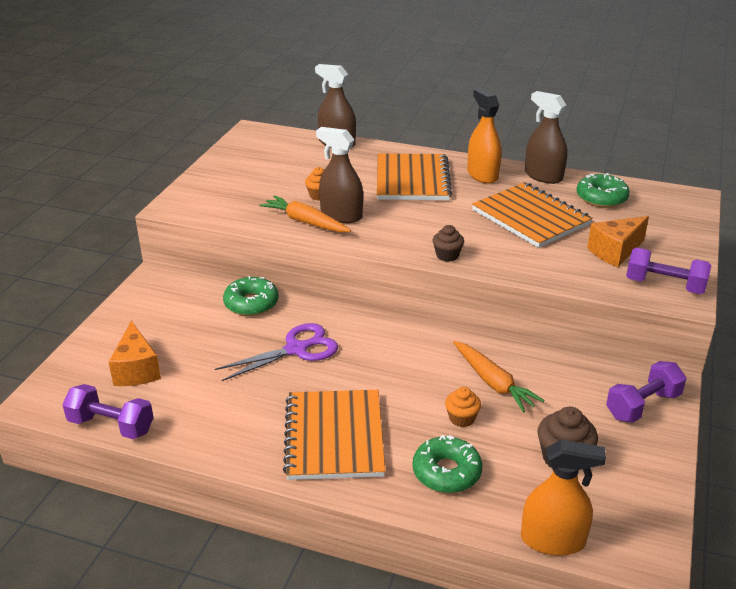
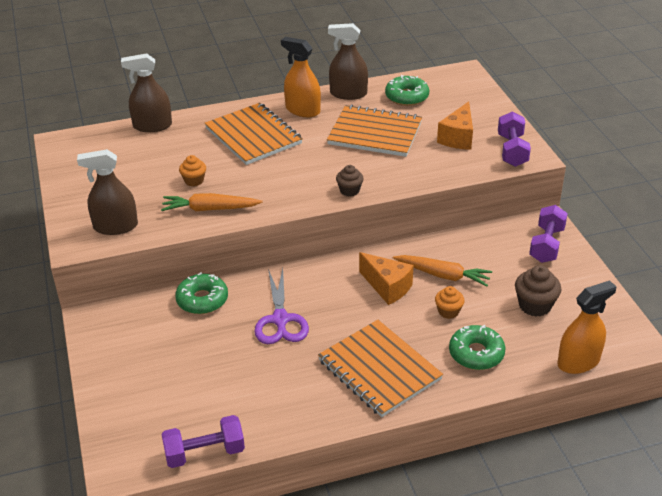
camera: 35 degrees left, 5 degrees up
(136, 370) = (171, 400): orange cheese -> orange cheese (387, 287)
(296, 349) = (280, 319): purple scissors -> purple scissors turned 150 degrees clockwise
(341, 215) = (232, 191): brown spray bottle -> brown spray bottle (115, 226)
(664, 285) = (512, 150): purple dumbbell -> purple dumbbell turned 75 degrees counterclockwise

